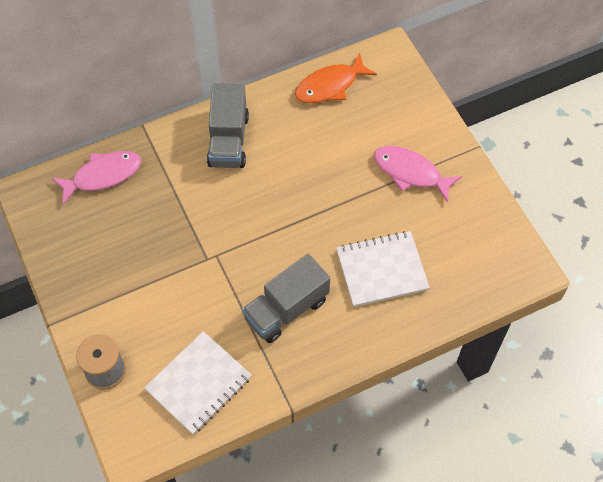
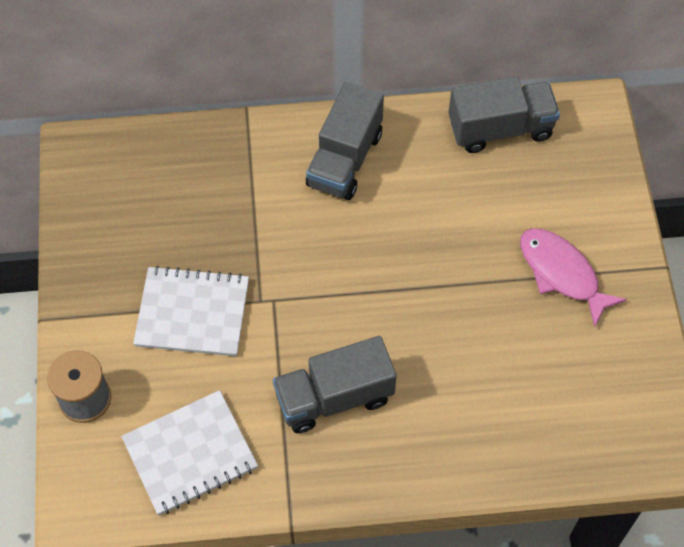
camera: 20 degrees right, 0 degrees up
(103, 175) = (175, 156): pink fish -> none
(330, 86) = (500, 129): orange fish -> grey truck
(381, 270) = (475, 387): white notebook -> white notebook (192, 313)

